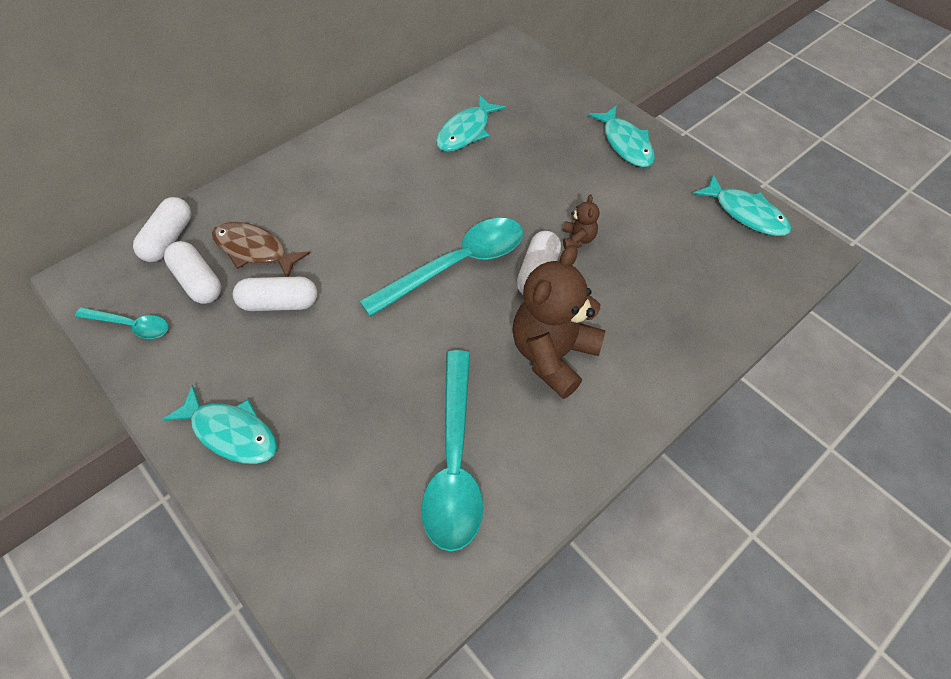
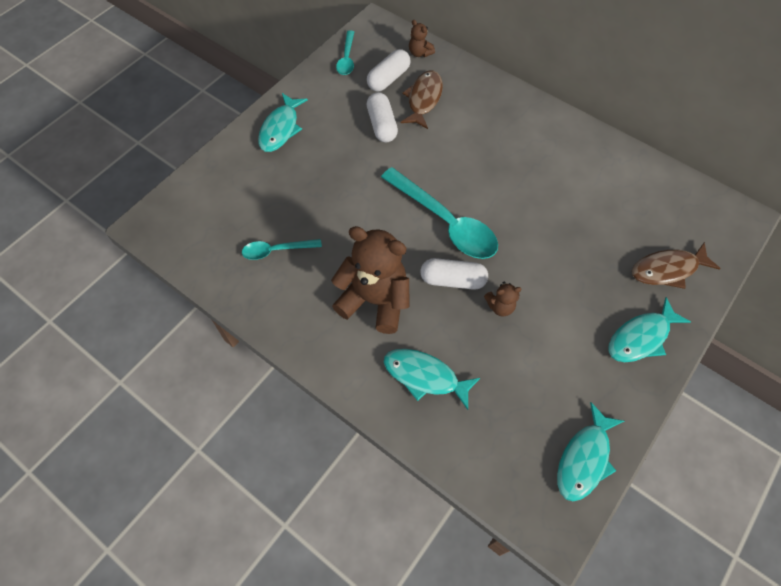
camera: 80 degrees right, 5 degrees up
(168, 239) = (420, 53): white capsule -> brown teddy bear
(454, 462) = (276, 250): turquoise spoon -> turquoise spoon, size x0.52
(466, 131) = (600, 202): turquoise fish -> turquoise fish (425, 376)
(555, 107) = (667, 269): none -> brown fish

